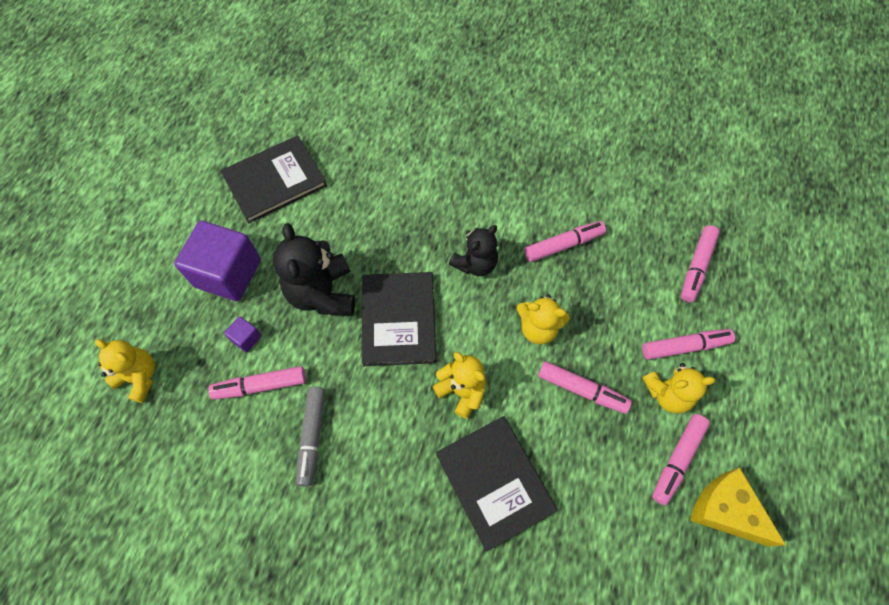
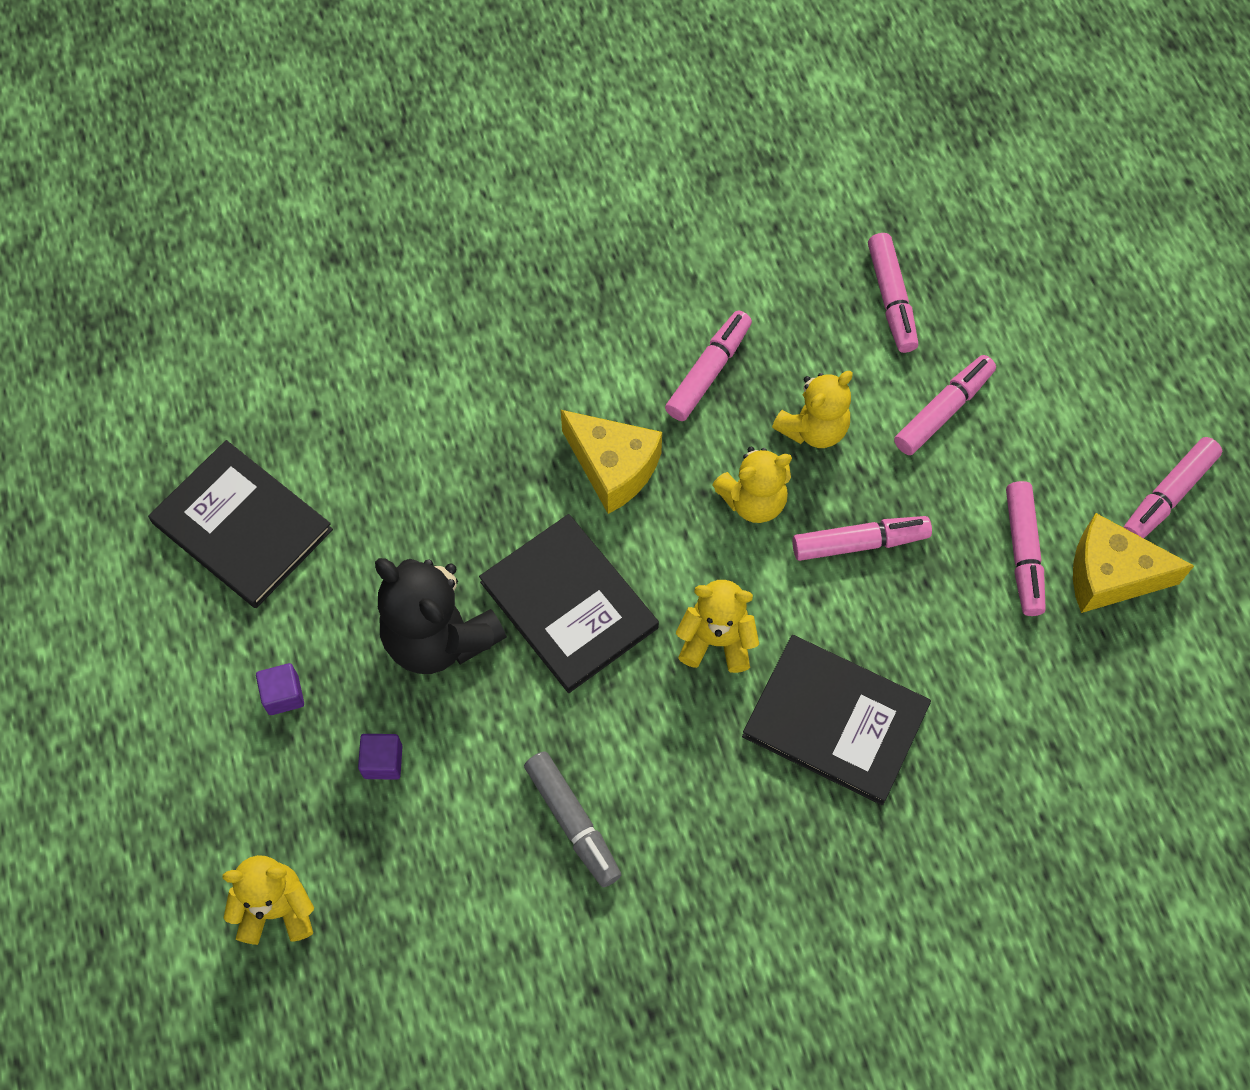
camera: 35 degrees left, 0 degrees up
(228, 273) = (283, 695): purple cube -> purple cube, size x0.42
(260, 386) = (453, 807): pink marker -> pink marker (1168, 495)
(275, 181) = (242, 526): black book -> black book turned 75 degrees counterclockwise
(475, 264) = (613, 468): black teddy bear -> yellow cheese
(667, 394) = (961, 482): yellow teddy bear -> yellow teddy bear (813, 428)

